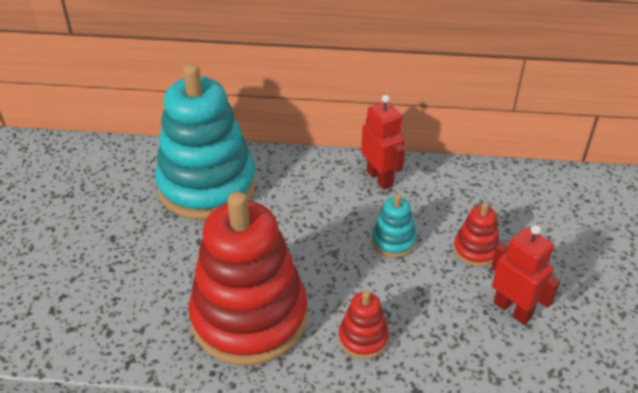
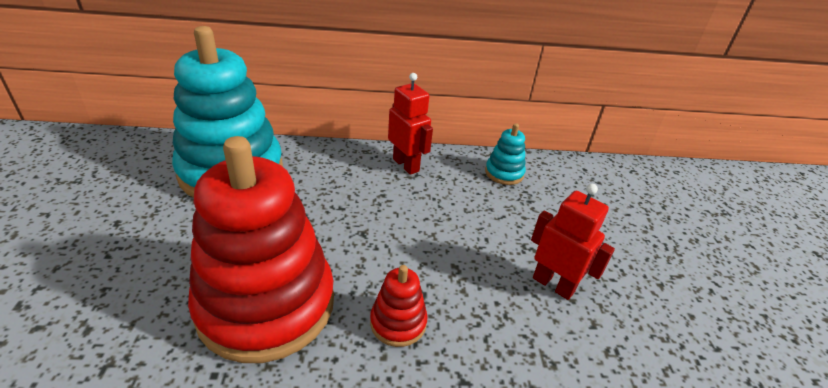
camera: 10 degrees left, 5 degrees down
(393, 241) = (423, 220): turquoise stacking toy -> turquoise stacking toy (504, 173)
(475, 250) = (505, 227): red stacking toy -> none

